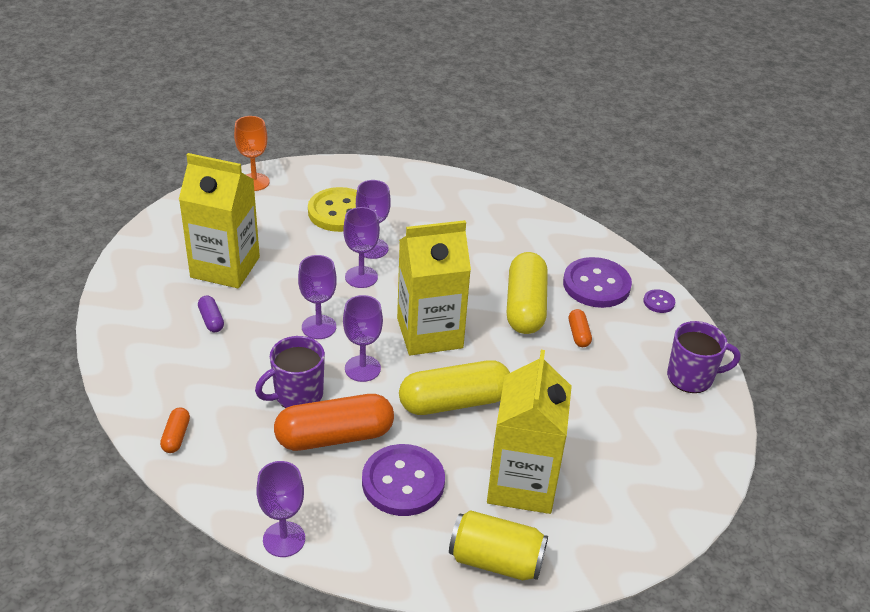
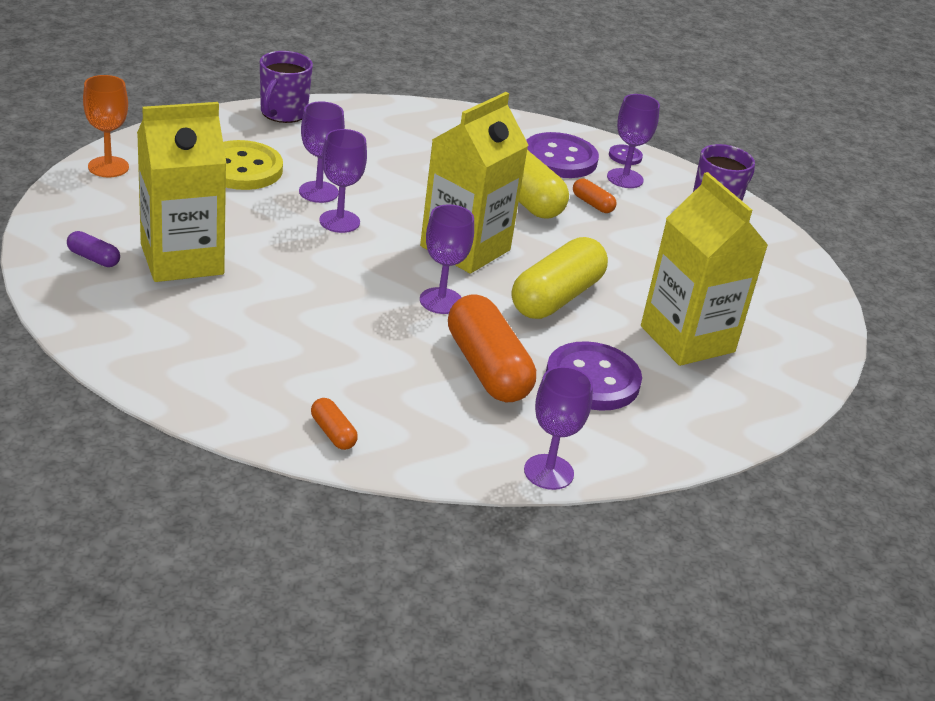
camera: 40 degrees left, 5 degrees down
(211, 320) = (232, 314): purple capsule -> purple capsule (93, 258)
(297, 395) = (408, 348): purple mug -> purple mug (283, 113)
(319, 327) = (353, 280): purple goblet -> purple goblet (625, 178)
(334, 436) = (487, 368): orange capsule -> orange capsule turned 60 degrees counterclockwise
(496, 560) = (737, 406): yellow can -> none

